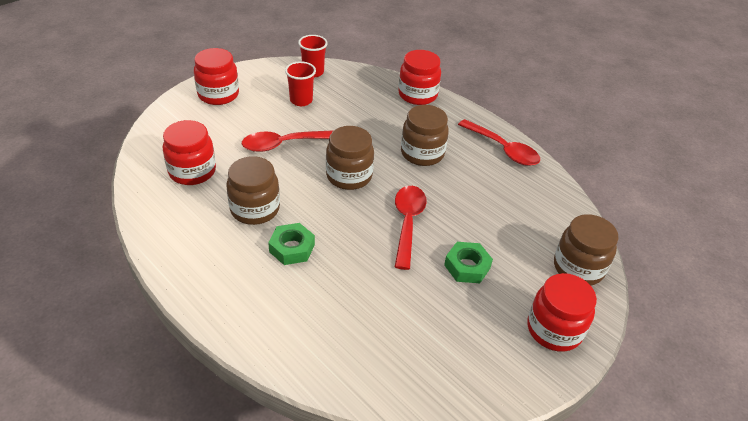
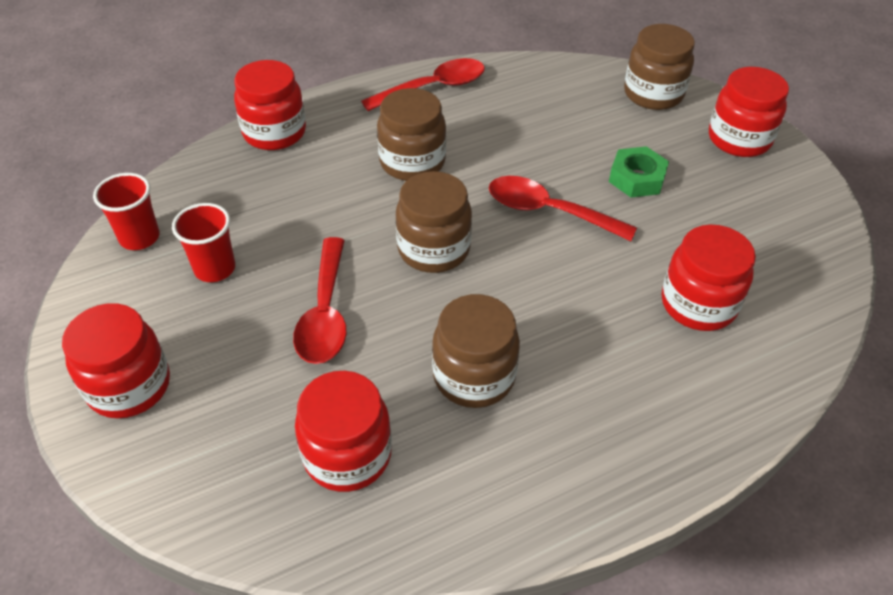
camera: 70 degrees left, 5 degrees up
(292, 248) = (570, 344): green nut -> none
(350, 312) = (698, 304): none -> red jar

